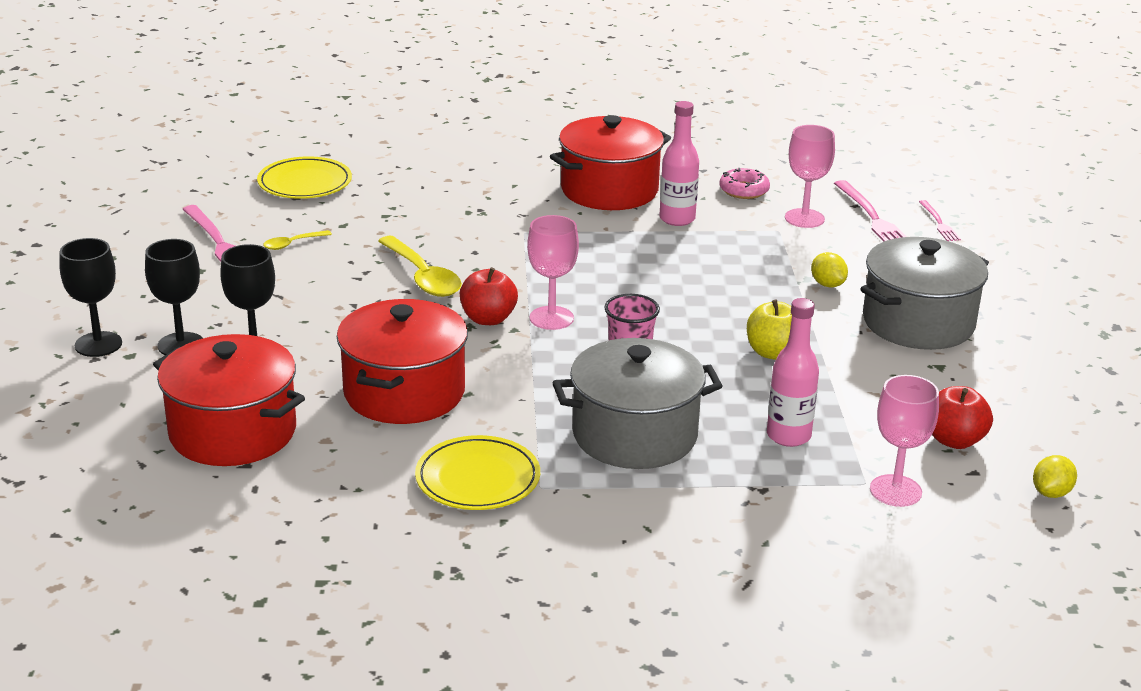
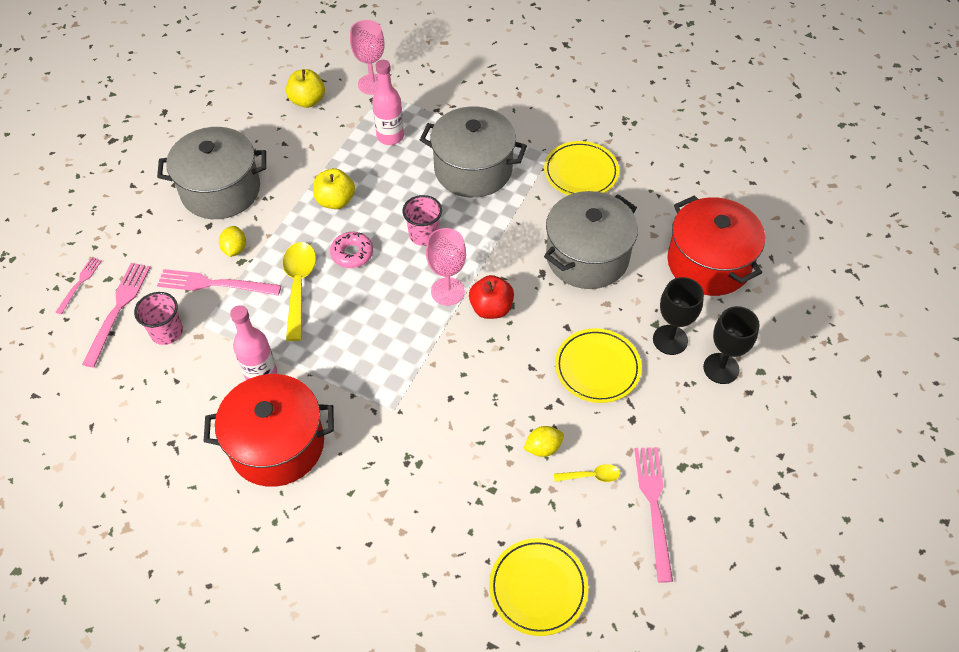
camera: 150 degrees left, 25 degrees up
(98, 344) = (782, 394): black goblet -> none
(330, 309) = (597, 368): none -> yellow plate
(404, 392) = (587, 257): red pot -> grey pot
(423, 277) = (509, 380): yellow spoon -> yellow spoon (299, 286)
(744, 190) = (171, 393): pink donut -> pink donut (352, 254)
(804, 218) = (167, 332): pink goblet -> pink cup
(808, 257) = (214, 284): none -> pink fork
(954, 440) = (307, 101): red apple -> yellow apple
(1051, 493) = (300, 56): yellow lemon -> yellow lemon (543, 448)

